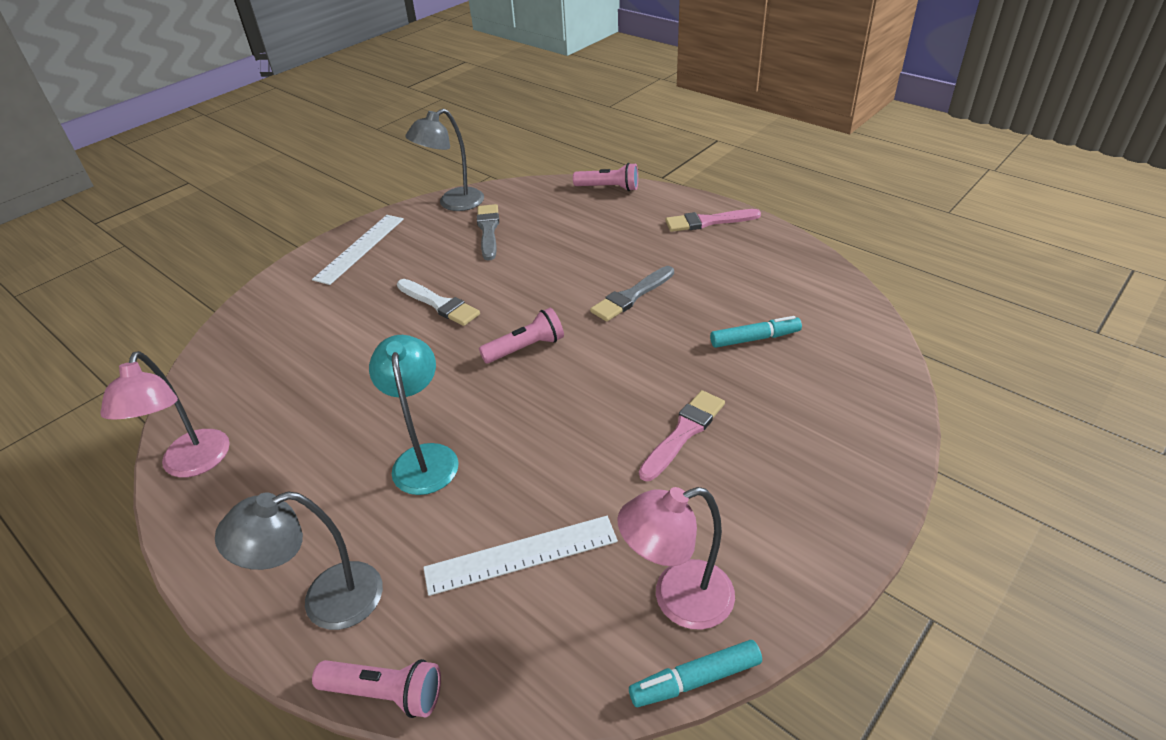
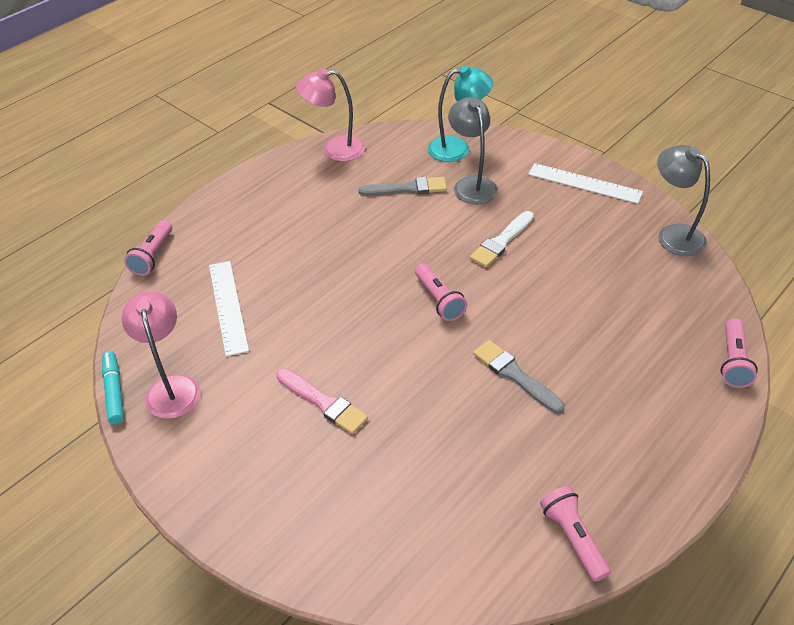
camera: 90 degrees right, 5 degrees up
(326, 601) = (218, 224): grey lamp -> grey lamp (471, 184)
(425, 457) = (322, 252): turquoise lamp -> turquoise lamp (457, 148)
(488, 230) = (625, 264): grey brush -> grey brush (407, 188)
(708, 222) = (668, 455): pink brush -> none
(755, 338) = (444, 472): turquoise marker -> none
(799, 268) = (573, 538): none -> pink flashlight

